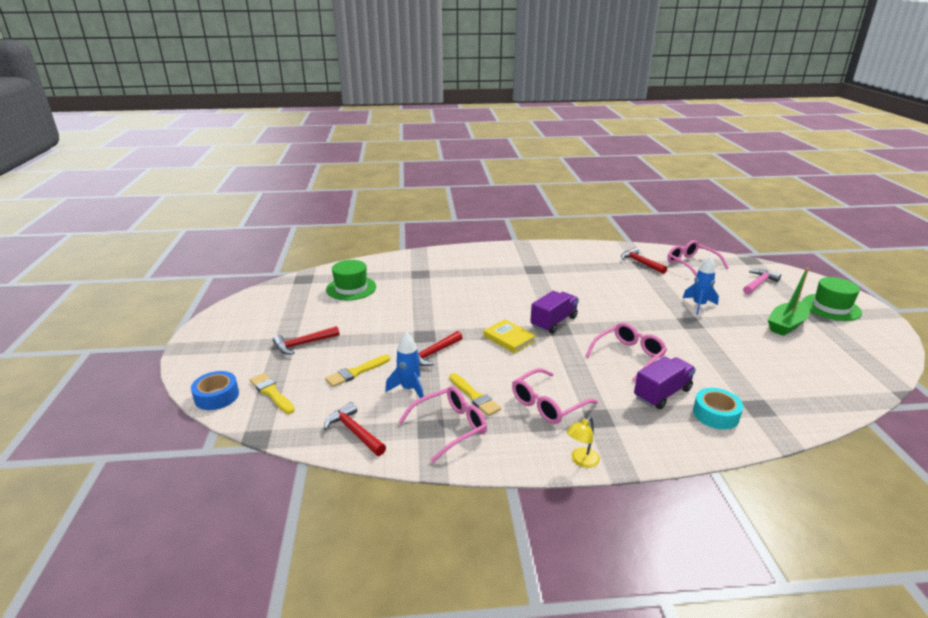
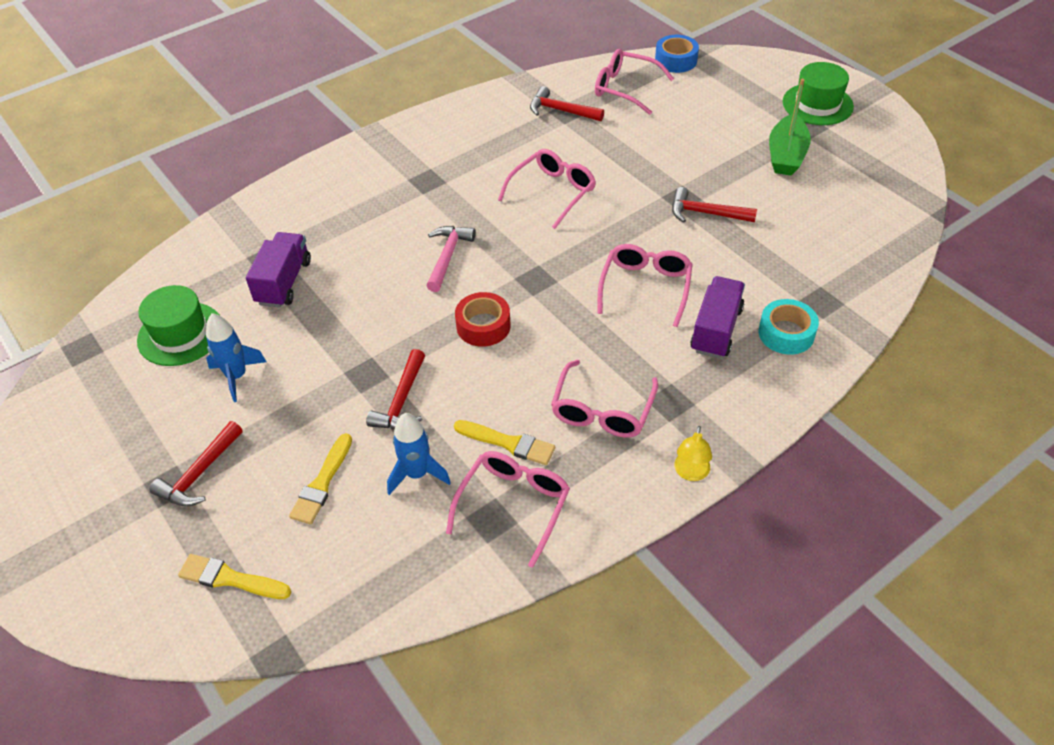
camera: 30 degrees left, 20 degrees up
(217, 396) = (152, 627): blue tape -> blue tape (676, 60)
(354, 432) = (400, 576): red hammer -> red hammer (706, 213)
(509, 338) = (483, 326): yellow book -> red tape
(554, 322) = (520, 270): purple truck -> purple truck (284, 282)
(604, 295) = (552, 192): none -> pink glasses
(698, 305) = (675, 163): blue rocket -> blue rocket (237, 376)
(759, 284) = (722, 94): pink hammer -> pink hammer (448, 257)

